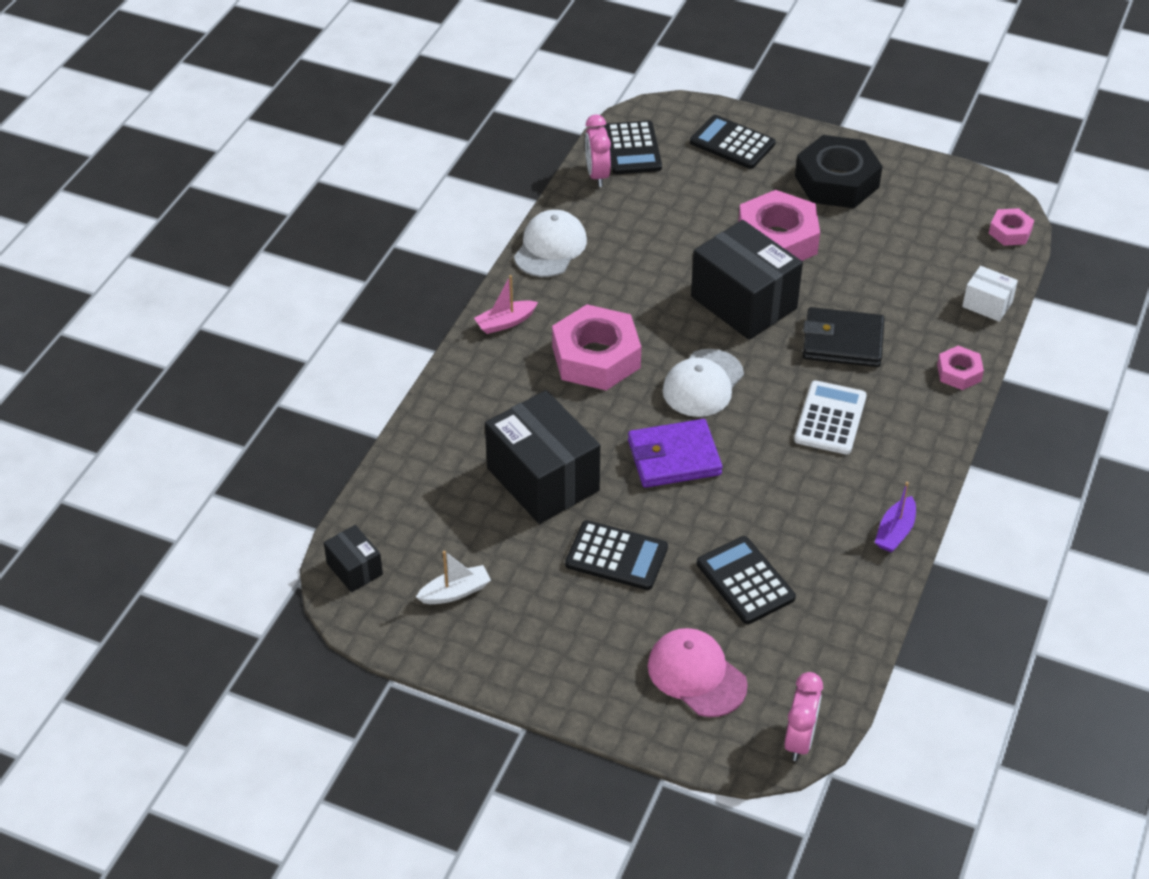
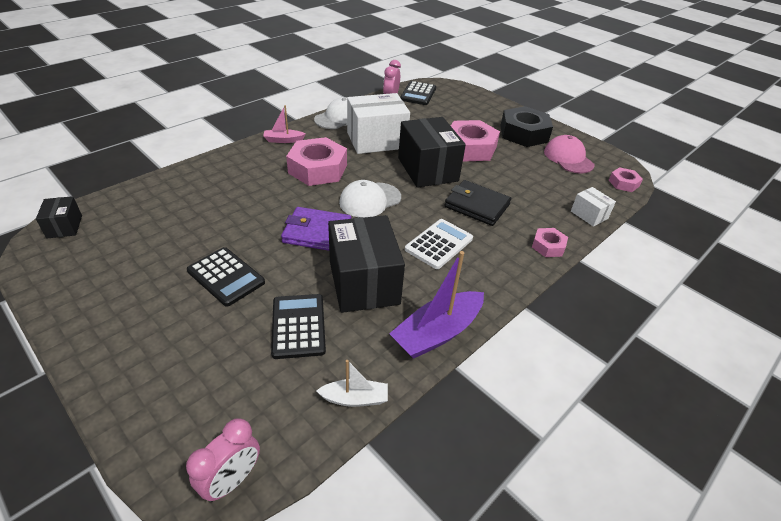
camera: 20 degrees right, 5 degrees down
(455, 592) = (104, 261): white boat -> white boat (355, 398)
(543, 479) = (226, 217): black box -> black box (364, 282)
(638, 274) = (376, 140): none -> white box
(696, 675) = (201, 383): pink cap -> pink cap (568, 158)
(732, 143) = (474, 105): black calculator -> none
(895, 532) = (437, 333): purple boat -> purple boat, size x1.82

